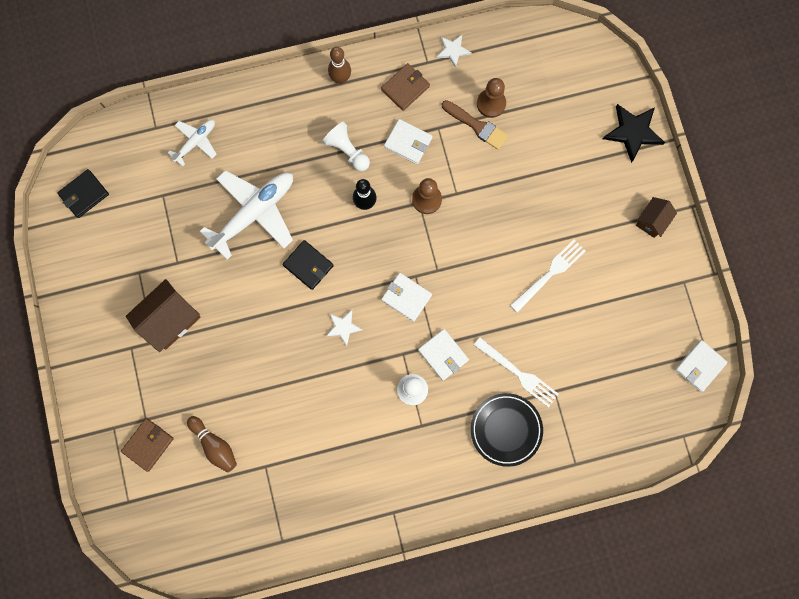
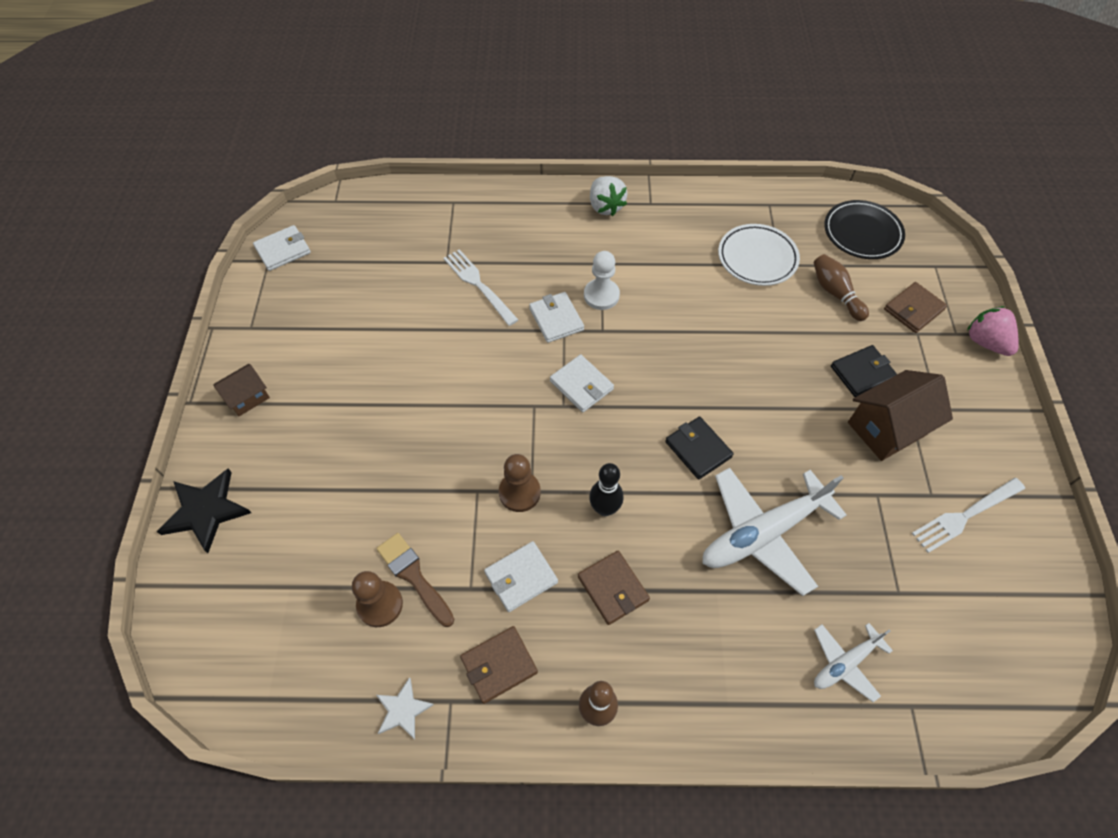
camera: 165 degrees left, 20 degrees down
(84, 194) = (1022, 624): black wallet -> black wallet (862, 373)
(89, 424) = (985, 342): none -> pink strawberry
(286, 468) = (757, 258): none -> white plate
(343, 327) = (667, 371): white star -> none
(347, 151) = (613, 588): white pawn -> brown wallet
(408, 142) = (521, 577): white wallet -> white wallet turned 75 degrees counterclockwise
(434, 496) = (605, 206): none -> white strawberry
(506, 429) = (512, 242): black plate -> black plate (862, 233)
(549, 274) = (399, 370): white fork -> white fork (965, 515)

